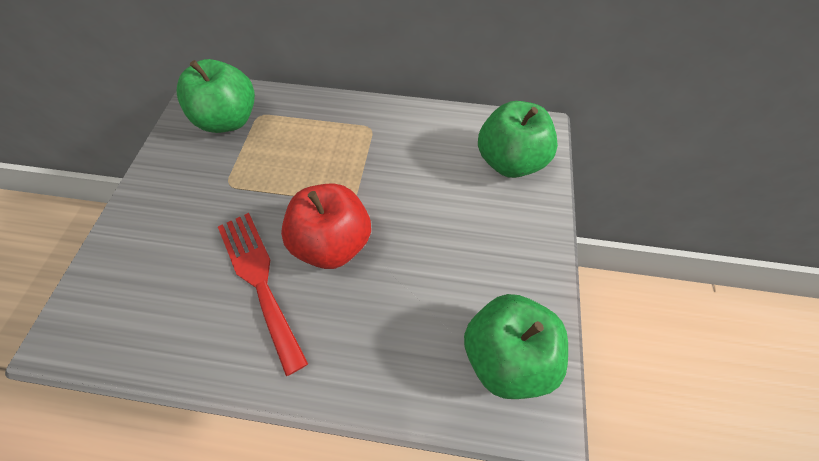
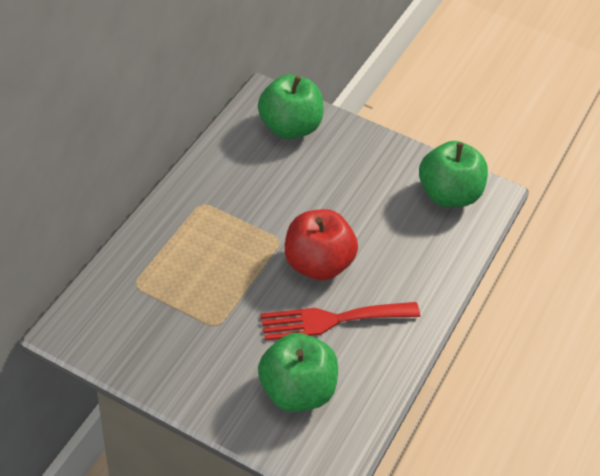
camera: 75 degrees left, 10 degrees down
(229, 120) = (127, 311): green apple -> green apple (296, 391)

